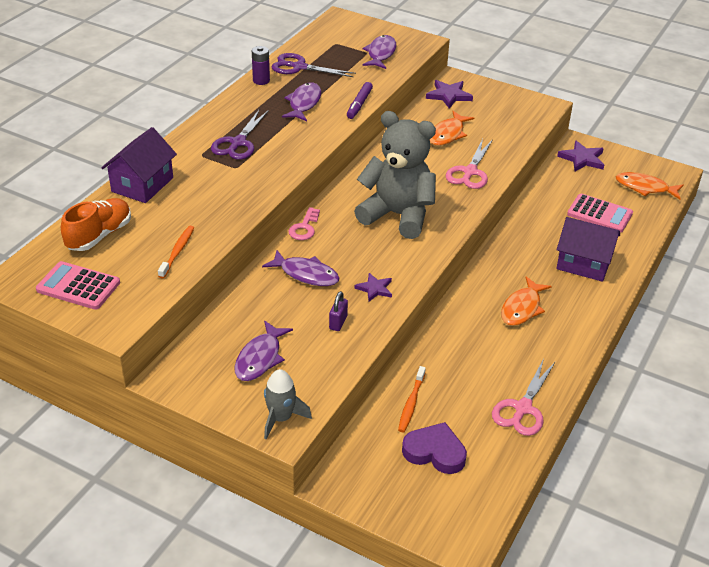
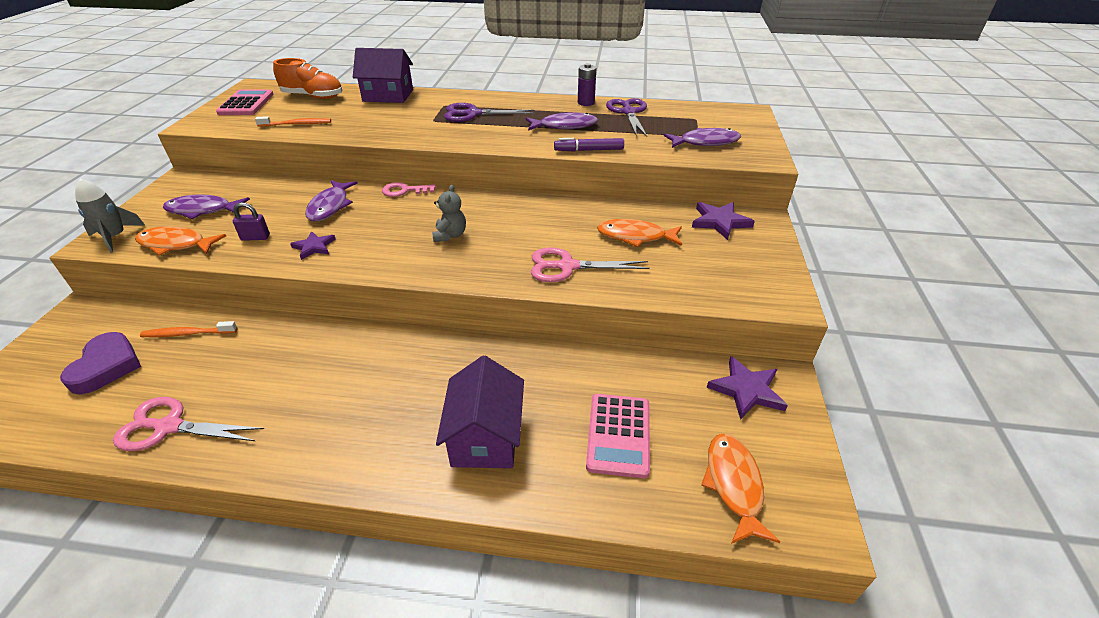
camera: 70 degrees right, 0 degrees up
(397, 215) = (450, 235): grey teddy bear -> grey teddy bear, size x0.41
(522, 308) = (366, 389): orange fish -> orange fish (176, 244)

